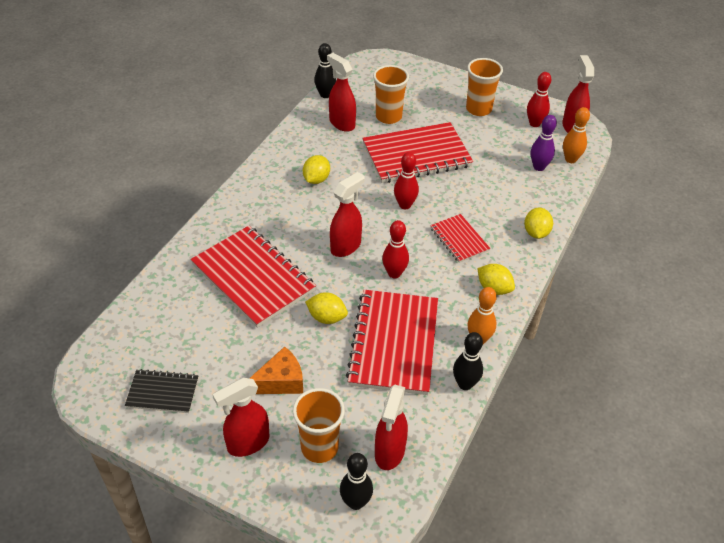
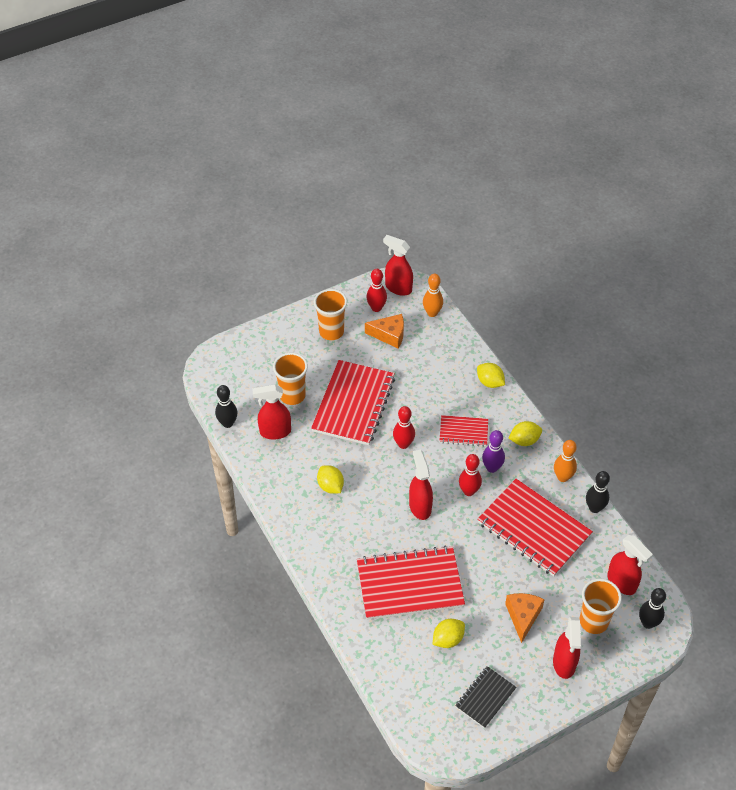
camera: 55 degrees left, 5 degrees up
(327, 317) = (483, 557): yellow lemon -> yellow lemon (448, 639)
(514, 144) = (389, 335): none -> orange cheese
(539, 167) = (425, 337): purple bowling pin -> purple bowling pin (492, 468)

